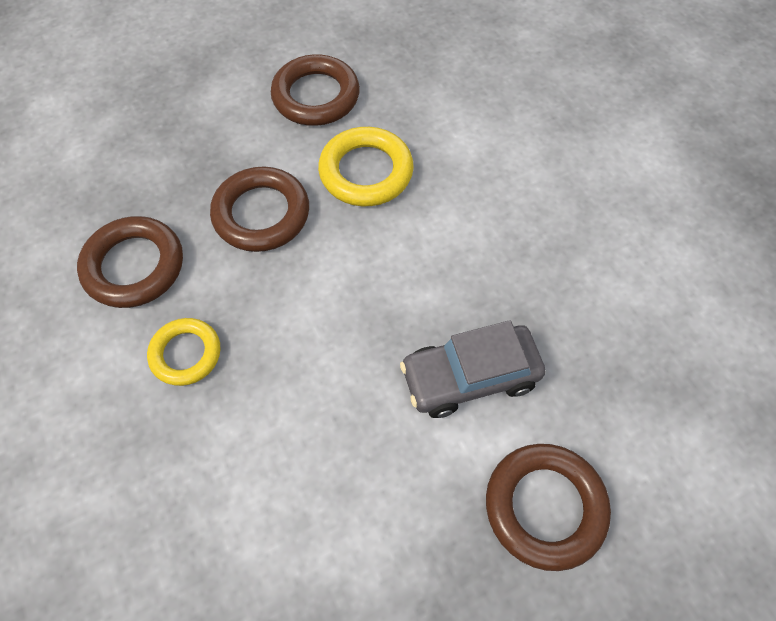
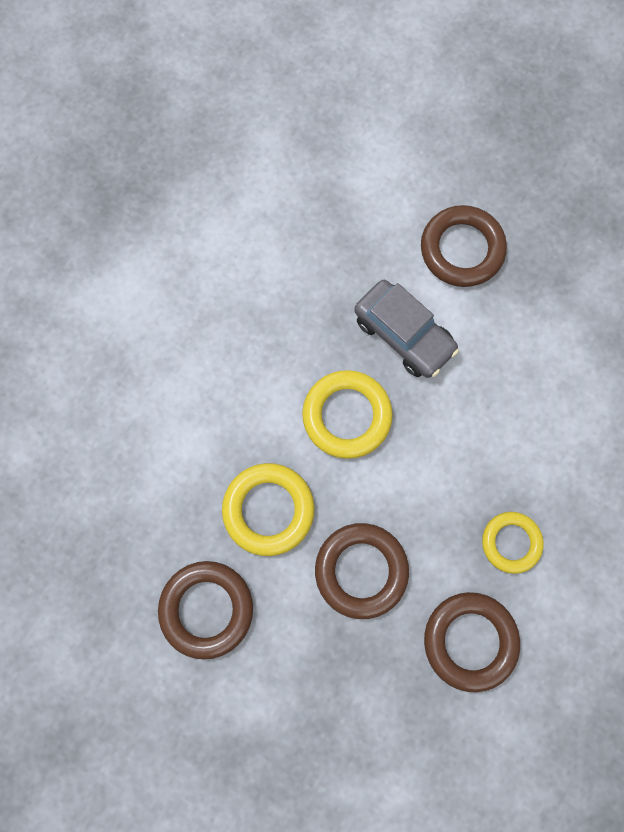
camera: 120 degrees left, 15 degrees up
(413, 276) = (347, 415): none -> yellow ring

